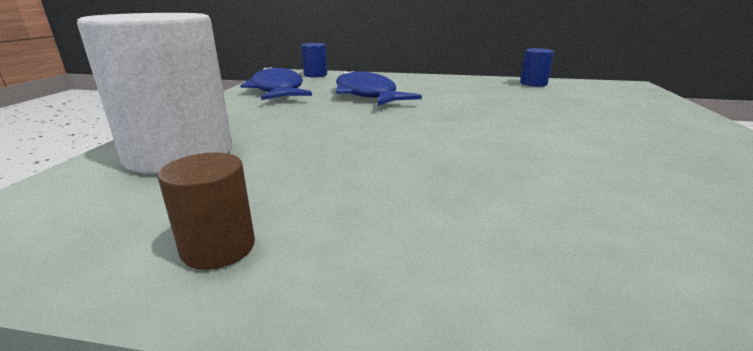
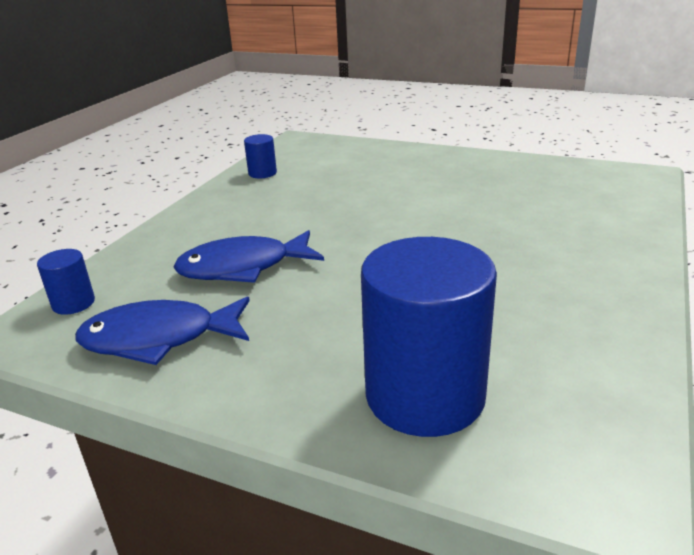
camera: 75 degrees left, 5 degrees up
(180, 153) = (425, 395): white cylinder -> blue cylinder
(218, 247) = (607, 347): brown cylinder -> none

